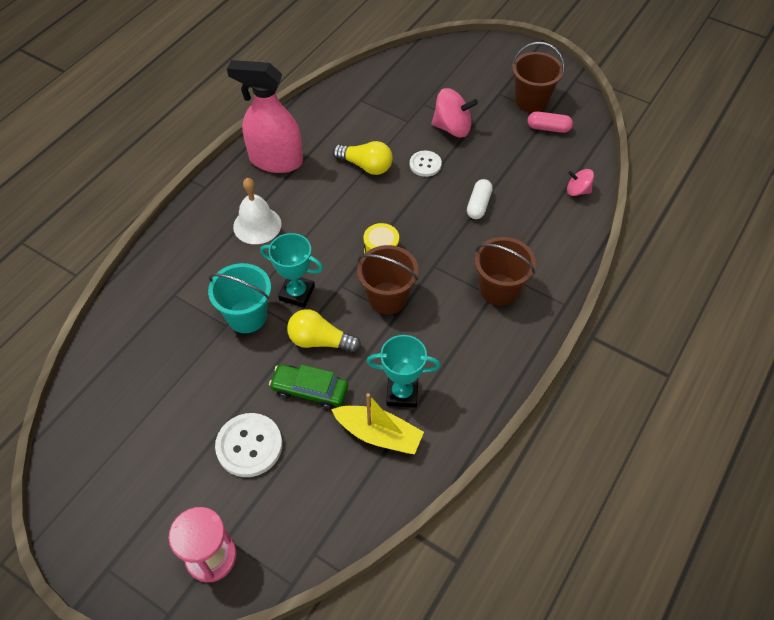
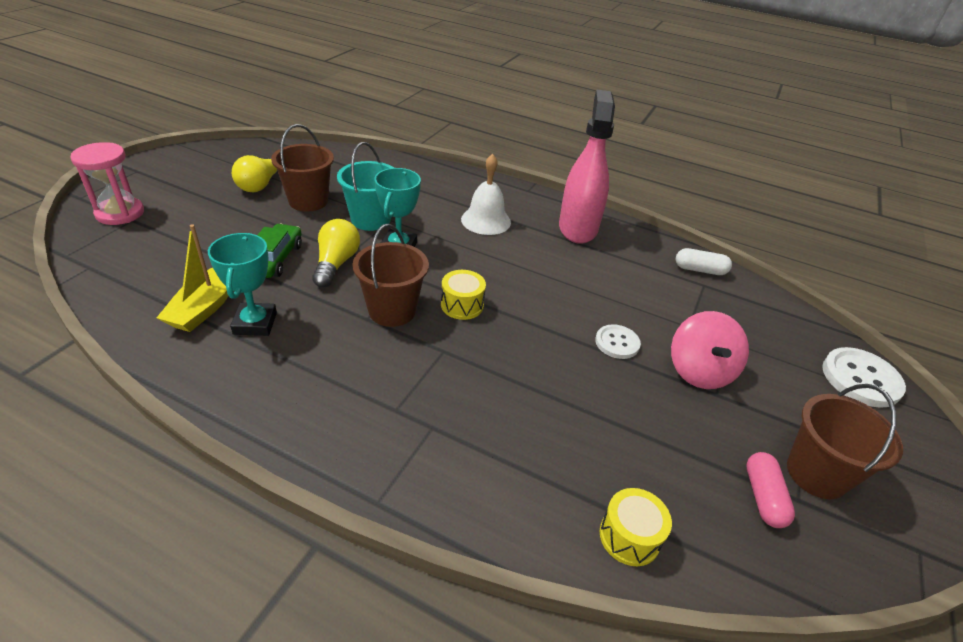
camera: 80 degrees right, 15 degrees down
(249, 446) = (223, 227): white button -> white button (861, 379)
(366, 166) = (594, 291): yellow light bulb -> yellow light bulb (261, 184)
(478, 205) = (560, 397): white capsule -> white capsule (700, 270)
(499, 289) = (406, 417): brown bucket -> brown bucket (308, 201)
(577, 191) = (629, 536): pink spinning top -> yellow drum

